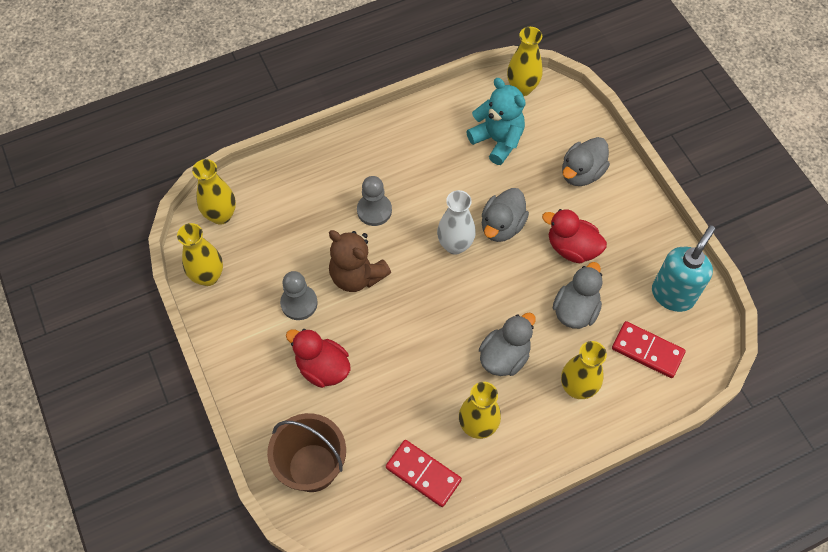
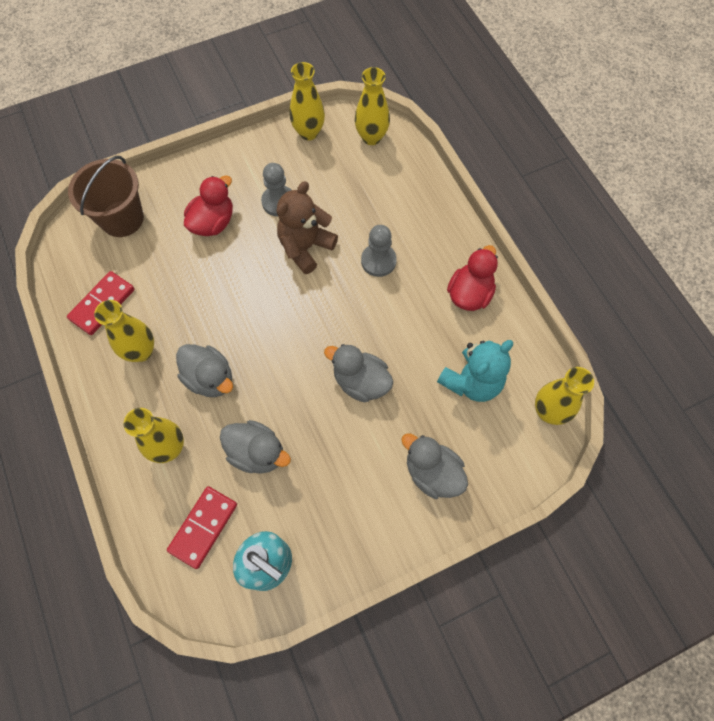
camera: 90 degrees right, 5 degrees up
(455, 245) = (338, 335): white vase -> none
(572, 248) = (333, 454): red duck -> red duck (469, 294)

